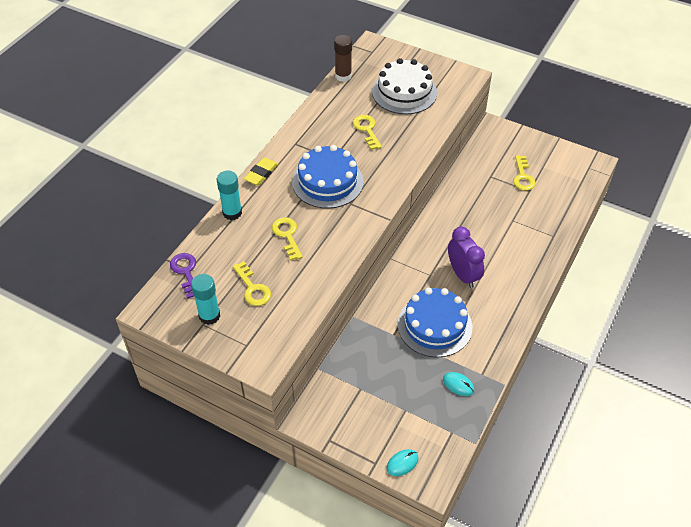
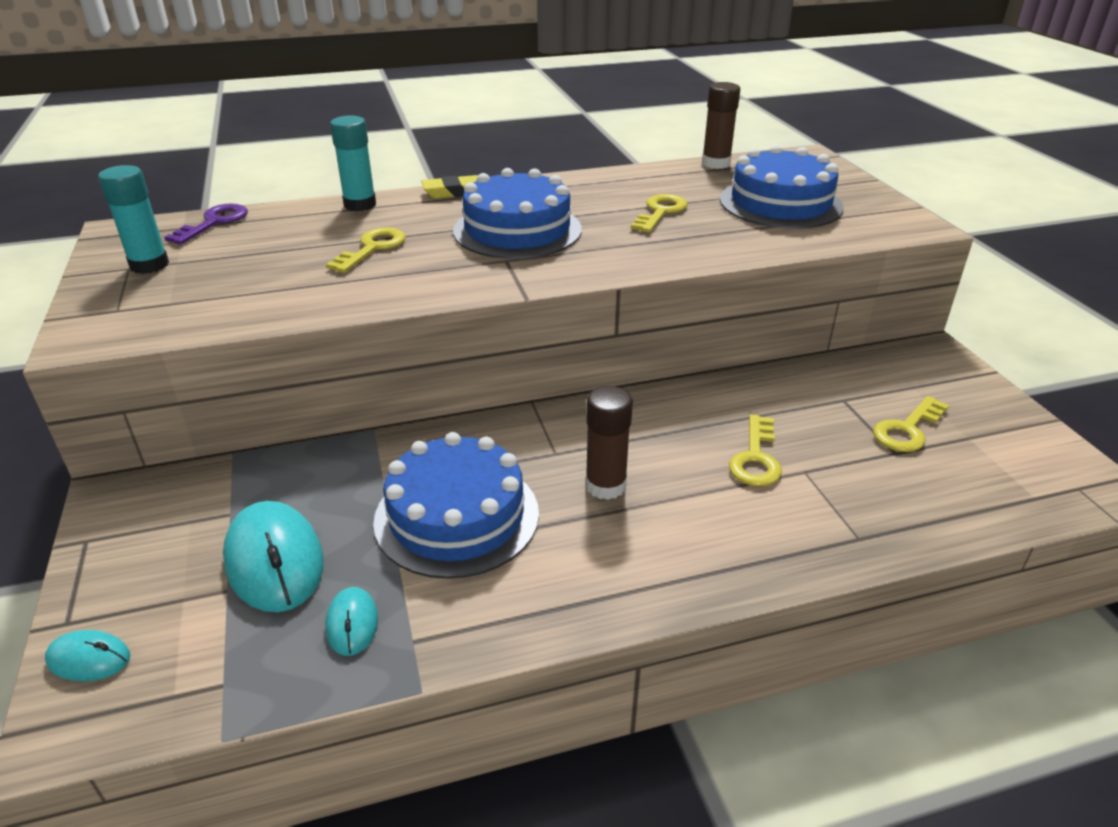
camera: 45 degrees right, 15 degrees down
(253, 288) = (238, 269): yellow key -> yellow key (756, 458)
(403, 389) = (275, 560): none -> turquoise mouse
(404, 92) = (780, 203): white cake -> blue cake
(463, 275) = (605, 485): purple clock -> brown glue stick

